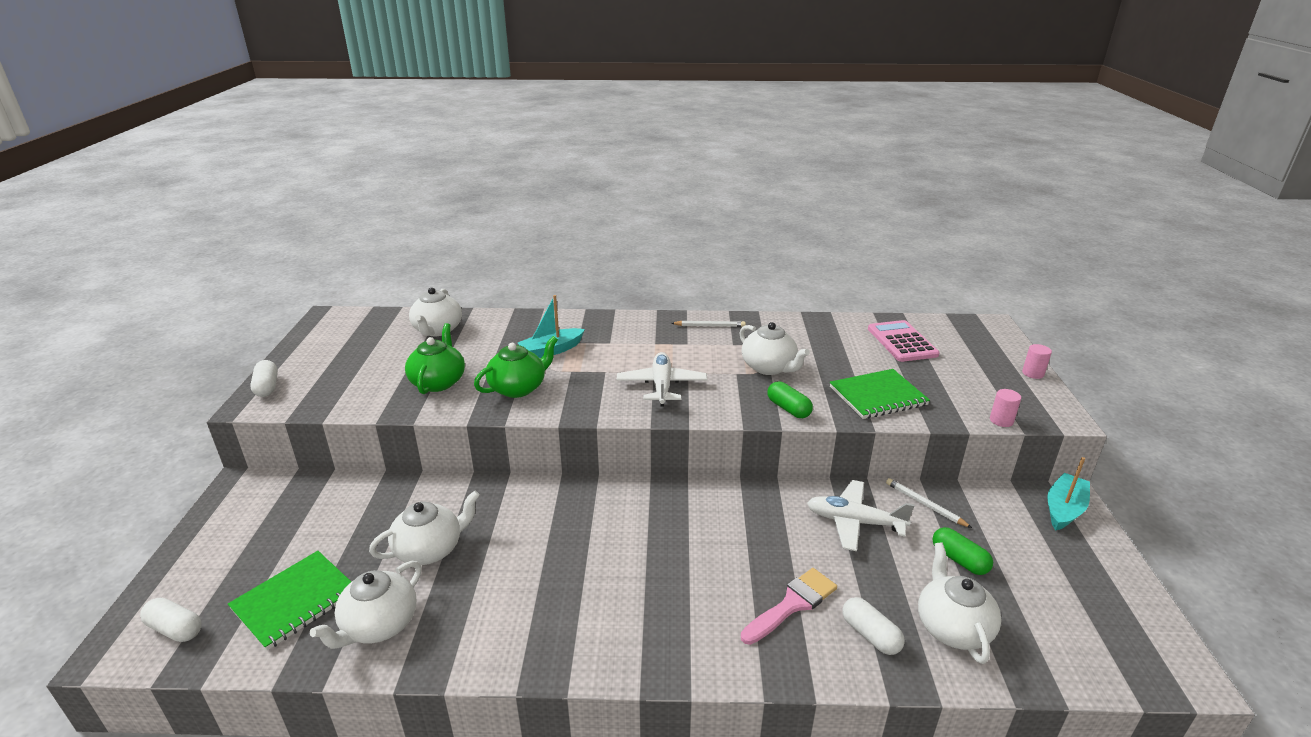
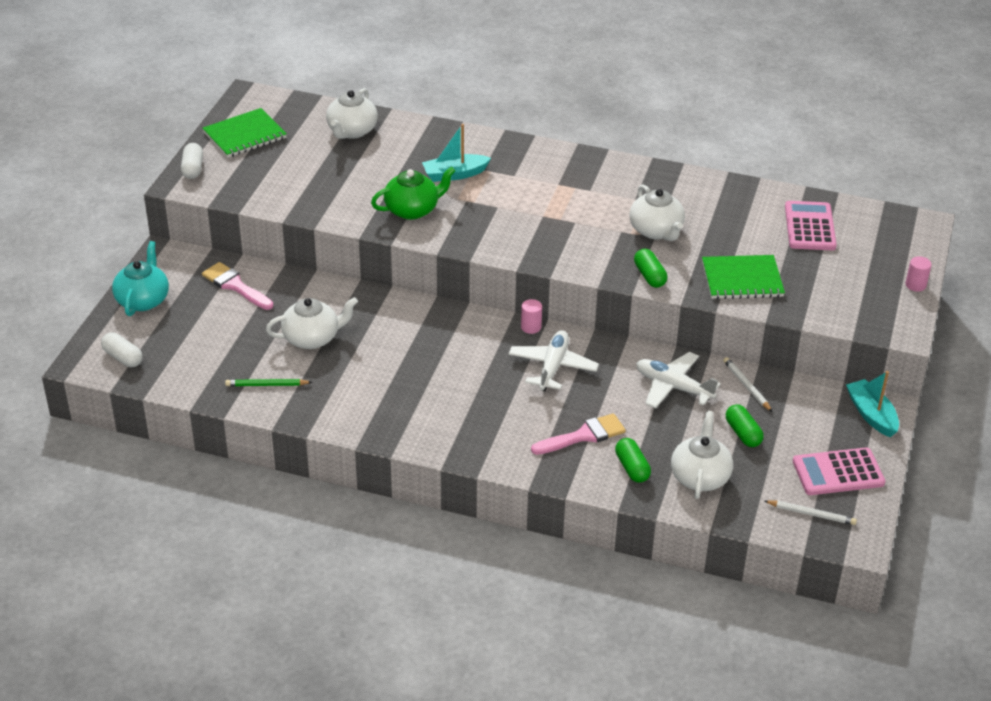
camera: 15 degrees right, 10 degrees up
(210, 544) = (143, 300): none -> turquoise teapot
(295, 601) = (207, 356): green notebook -> green notebook (245, 135)
(328, 505) = (235, 286): none -> pink brush
(379, 625) = (266, 385): white teapot -> green pencil
(438, 382) = (342, 190): green teapot -> none
(661, 386) = (544, 231): white plane -> white plane (552, 367)
(710, 326) = (623, 173): white pencil -> white pencil (811, 514)
(870, 635) = (632, 468): white capsule -> green capsule
(1001, 420) = (841, 324): pink cylinder -> pink cylinder (531, 327)
(1064, 509) = (871, 415): turquoise boat -> turquoise boat turned 75 degrees counterclockwise
(1088, 584) = (838, 472): none -> pink calculator

